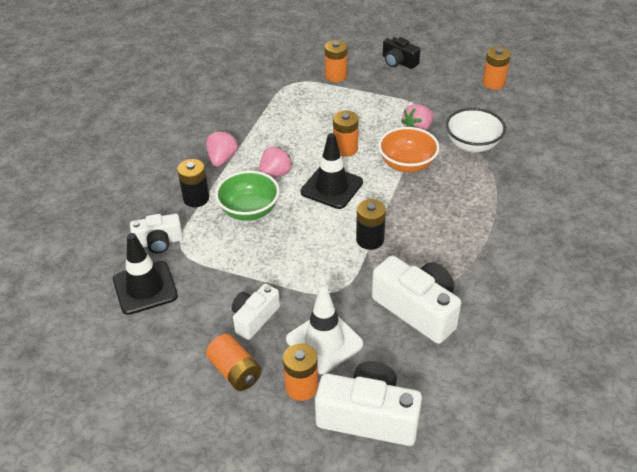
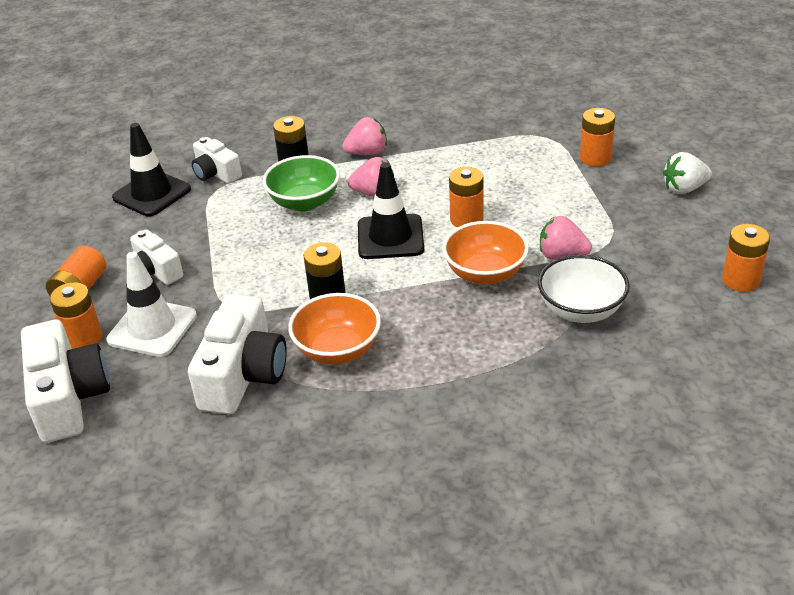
camera: 60 degrees right, 5 degrees down
(254, 318) = (155, 271): white camera -> white camera turned 135 degrees counterclockwise
(398, 62) = (684, 189): black camera -> white strawberry
(428, 255) = (338, 350): none -> orange bowl

